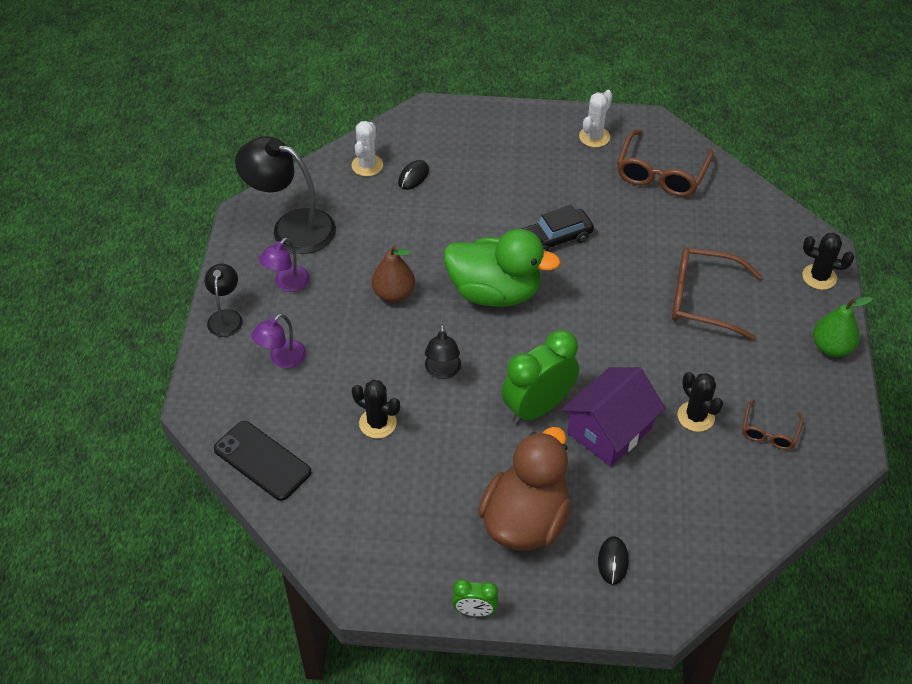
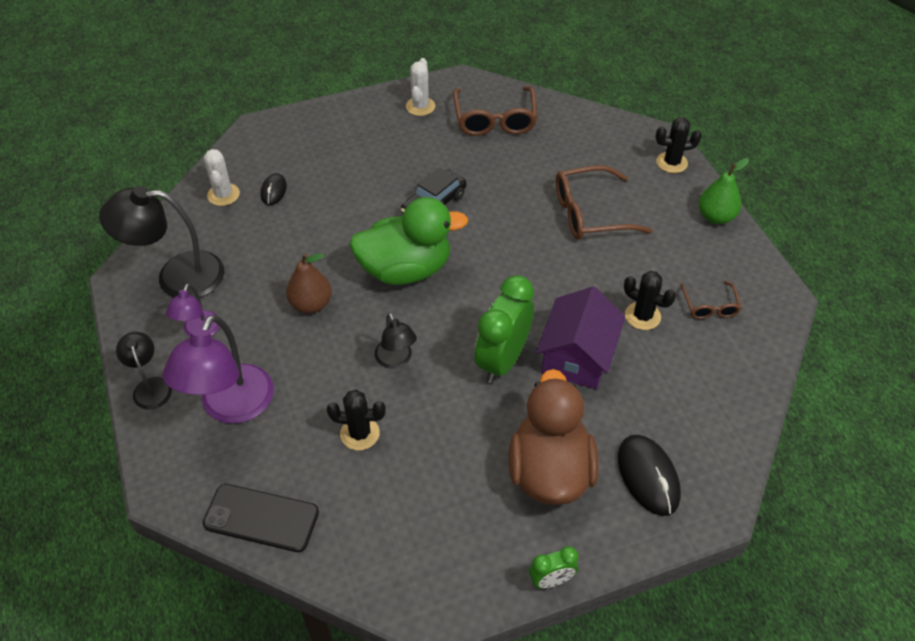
camera: 25 degrees left, 0 degrees up
(282, 359) = (231, 407): purple lamp -> purple lamp, size x1.86
(613, 561) = (648, 476): black mouse -> black mouse, size x1.72

